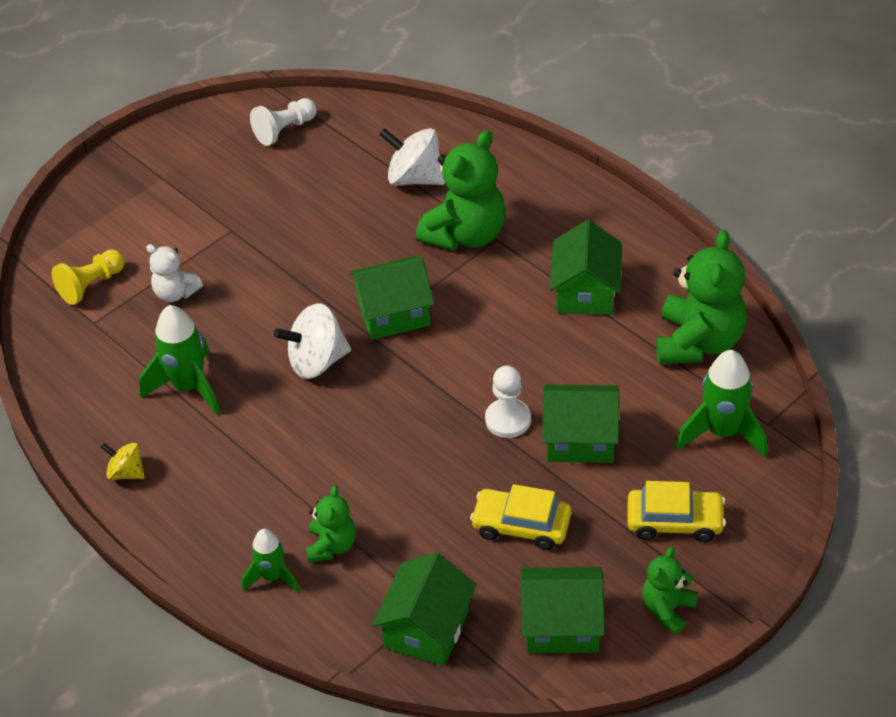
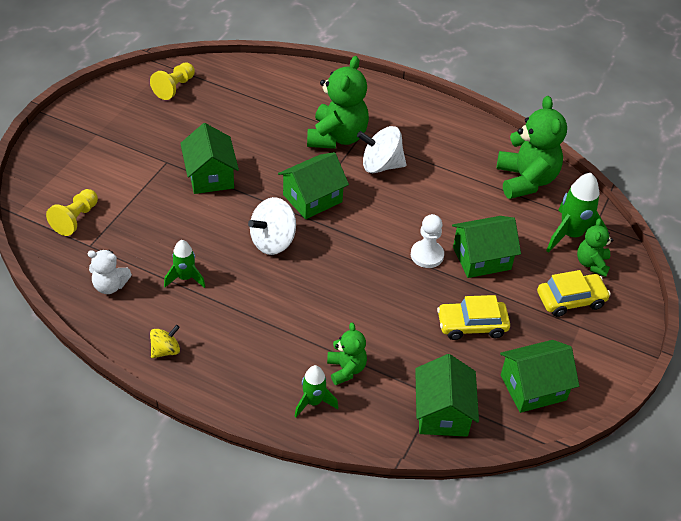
camera: 25 degrees left, 0 degrees up
(126, 472) = (165, 350): yellow spinning top -> yellow spinning top turned 135 degrees clockwise
(175, 293) = (144, 213): white teddy bear -> white teddy bear (110, 286)
(188, 387) = (185, 278): green rocket -> green rocket, size x0.62
(285, 130) = (174, 88): white pawn -> yellow pawn
(415, 178) = (283, 106): white spinning top -> white spinning top (381, 165)
(585, 292) = (436, 161): green house -> green house (210, 176)
(667, 609) = (596, 360): green teddy bear -> green teddy bear (591, 264)

